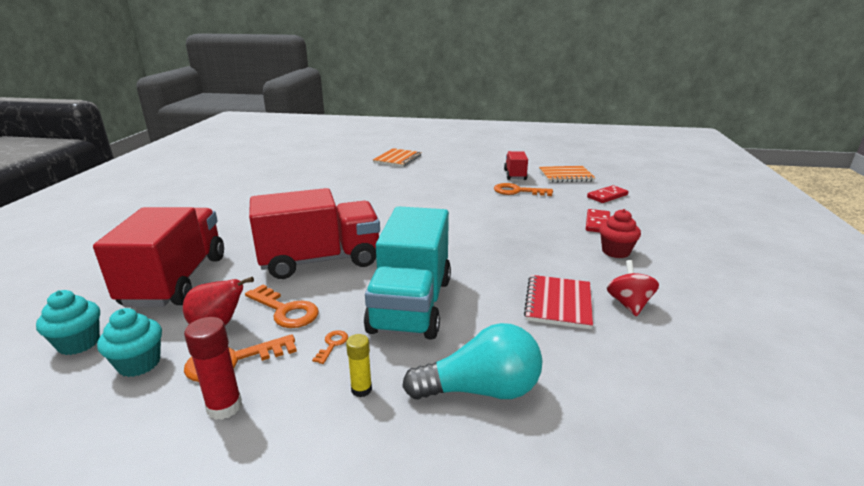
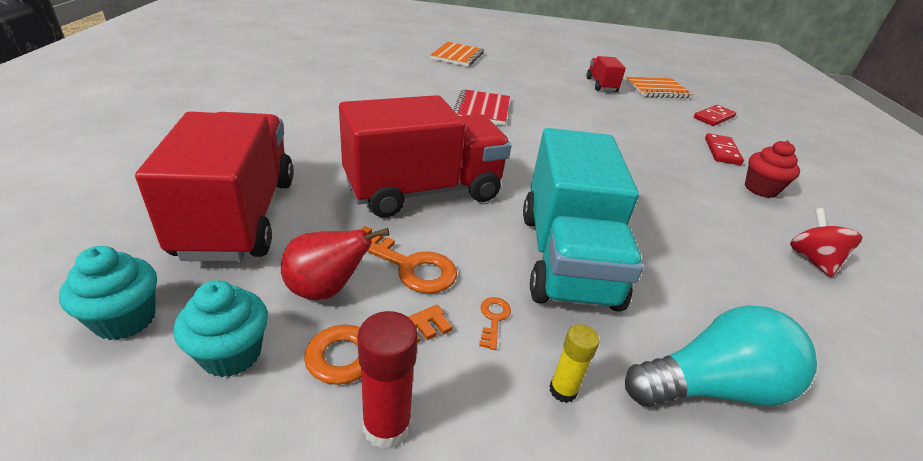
camera: 10 degrees left, 10 degrees up
(518, 191) = (614, 106): orange key -> none
(558, 303) = (735, 258): red notebook -> red notebook (482, 109)

